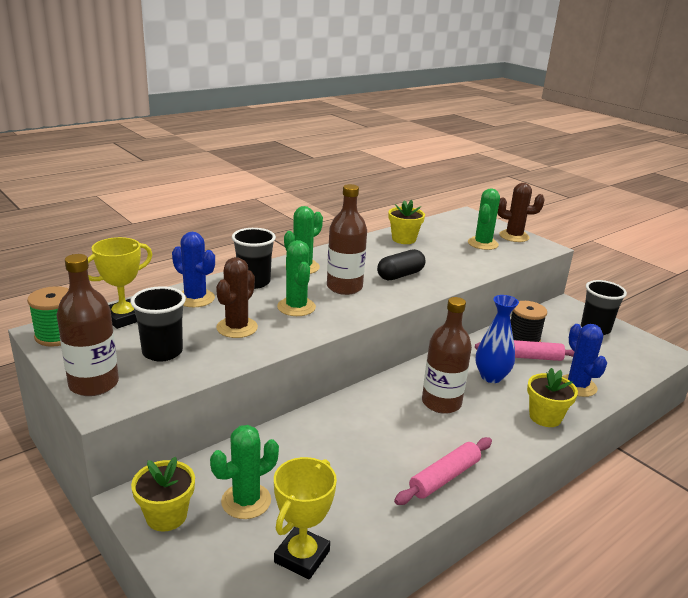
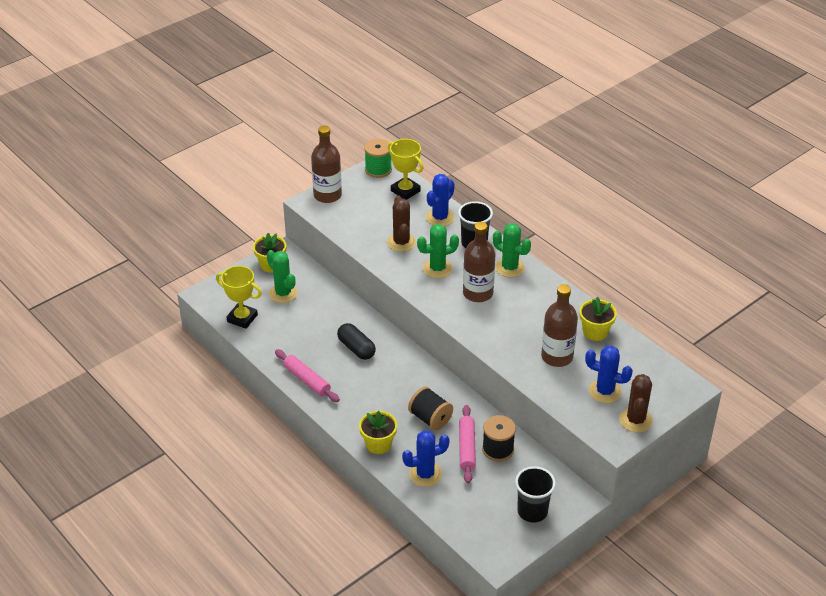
camera: 90 degrees right, 15 degrees up
(162, 352) = (365, 215): black cup -> none
(237, 328) = (401, 242): brown cactus -> brown cactus turned 60 degrees clockwise
(400, 275) = (510, 327): black capsule -> black capsule (356, 348)
(441, 403) = (389, 384): brown bottle -> brown bottle (557, 357)
(482, 244) = (605, 391): green cactus -> blue cactus
(491, 377) = (430, 418): blue vase -> black spool

